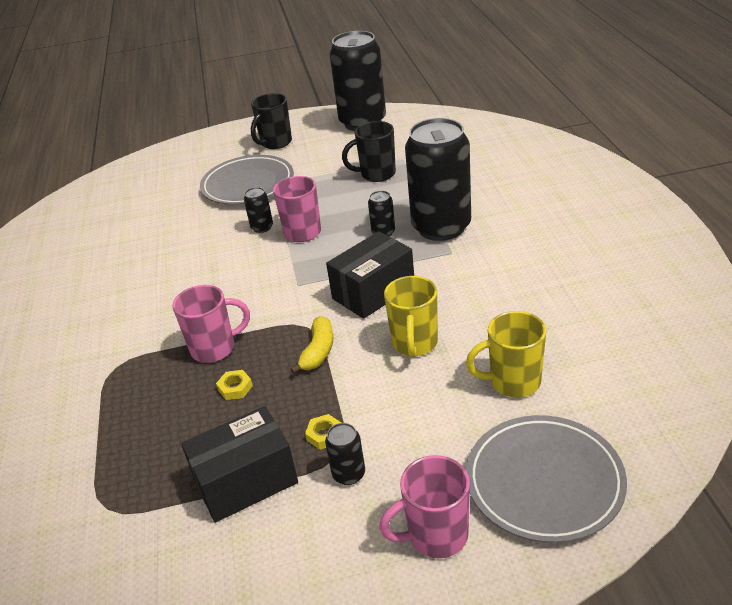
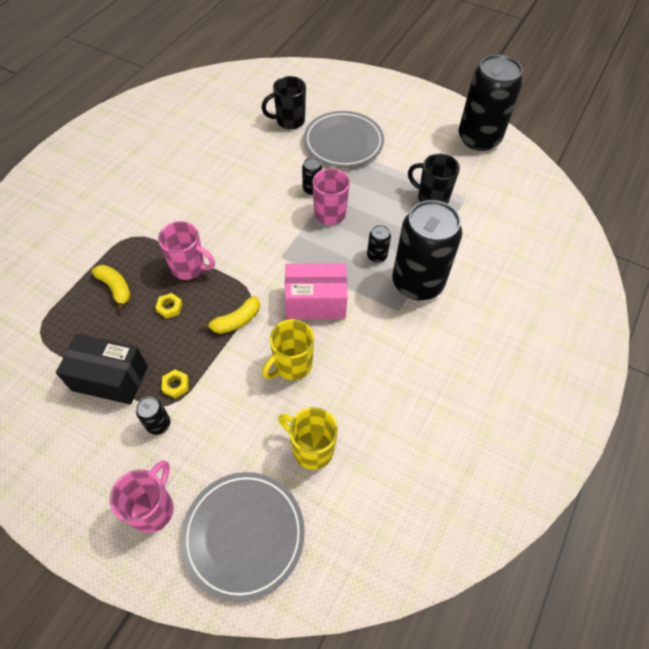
camera: 35 degrees right, 20 degrees up
(152, 414) = (115, 288): none -> yellow banana
(275, 143) = (400, 115): black mug -> black mug (289, 121)
(373, 292) = (315, 302): black box -> pink box
(436, 535) = (153, 508): pink mug -> pink mug turned 90 degrees clockwise

